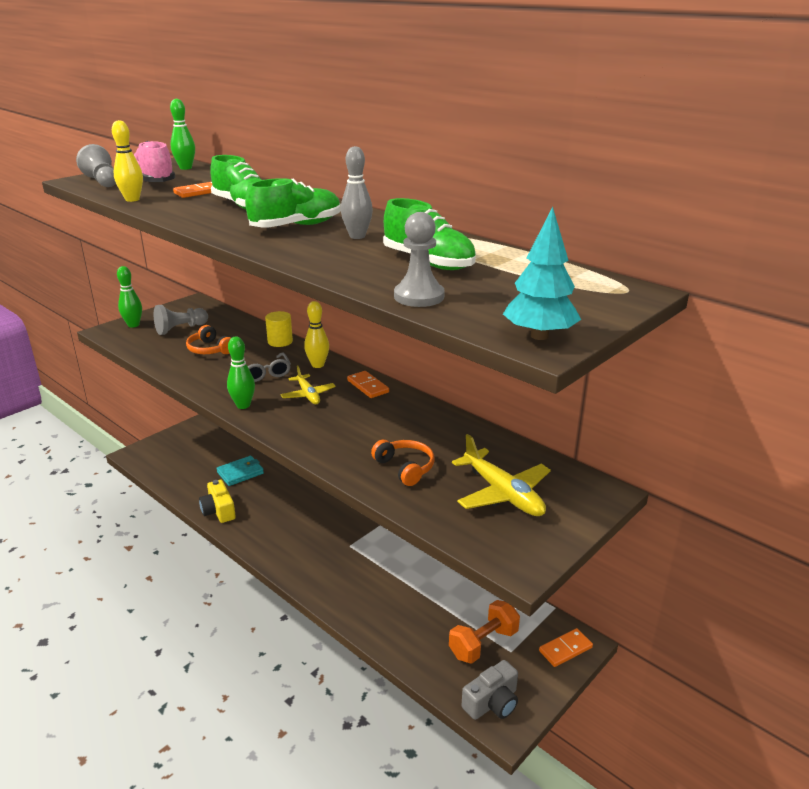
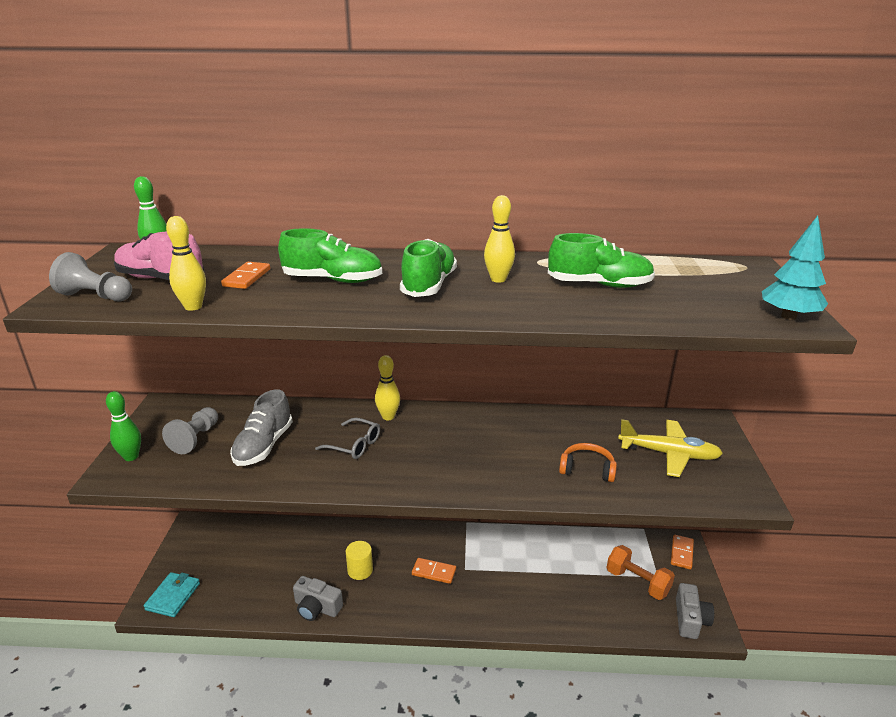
camera: 40 degrees left, 0 degrees up
(210, 349) = (263, 446): orange headphones -> grey shoe
(218, 510) = (317, 607): yellow camera -> grey camera
(240, 473) = (292, 561): turquoise wallet -> turquoise wallet (173, 596)
(243, 405) = (385, 483): green bowling pin -> none
(280, 341) = (319, 409): yellow cylinder -> yellow cylinder (360, 570)
(308, 395) = (424, 447): yellow plane -> none
(357, 236) = (498, 279): grey bowling pin -> yellow bowling pin
(368, 386) = (457, 417): orange domino -> orange domino (434, 572)
(419, 297) = (663, 315): grey pawn -> none
(483, 643) = (637, 582): orange dumbbell -> orange dumbbell turned 60 degrees counterclockwise

